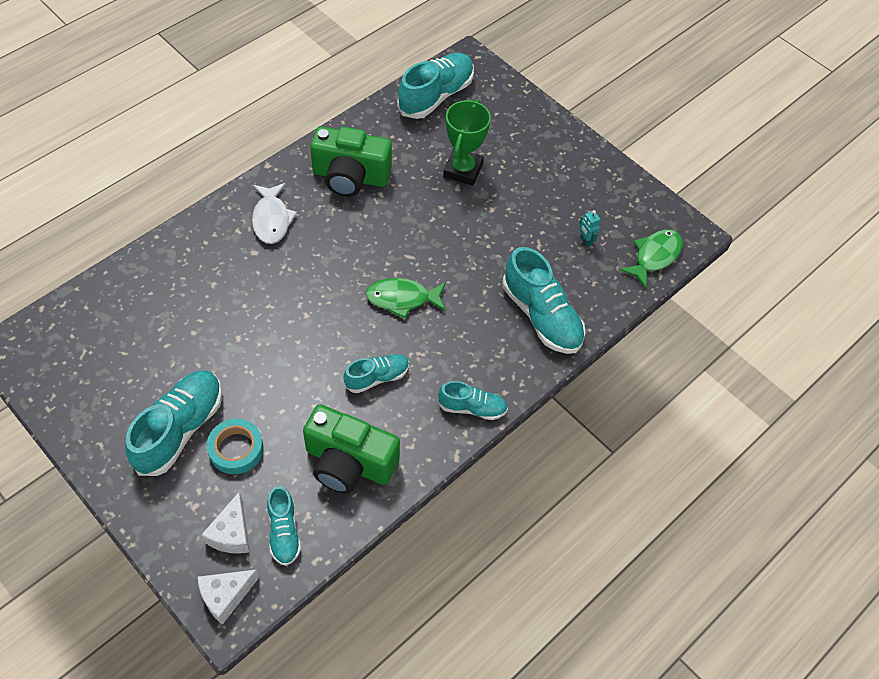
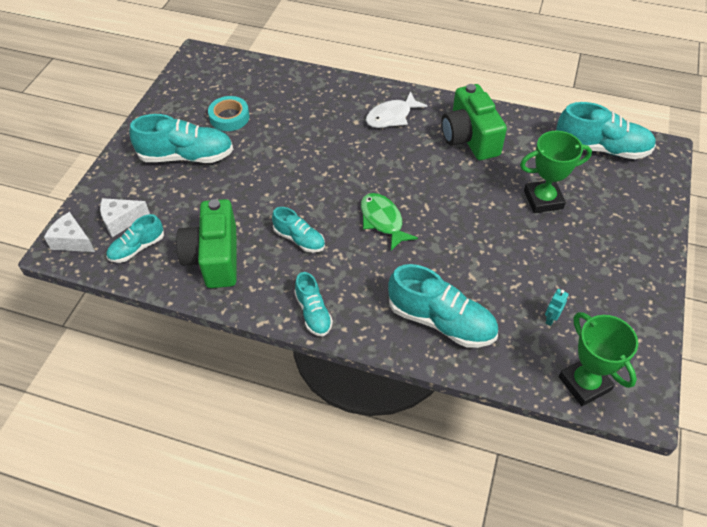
camera: 65 degrees right, 5 degrees down
(236, 449) = (188, 191): turquoise tape -> turquoise tape (229, 117)
(541, 316) = (441, 321): turquoise shoe -> turquoise shoe turned 90 degrees counterclockwise
(654, 256) = (584, 383): green fish -> green trophy

